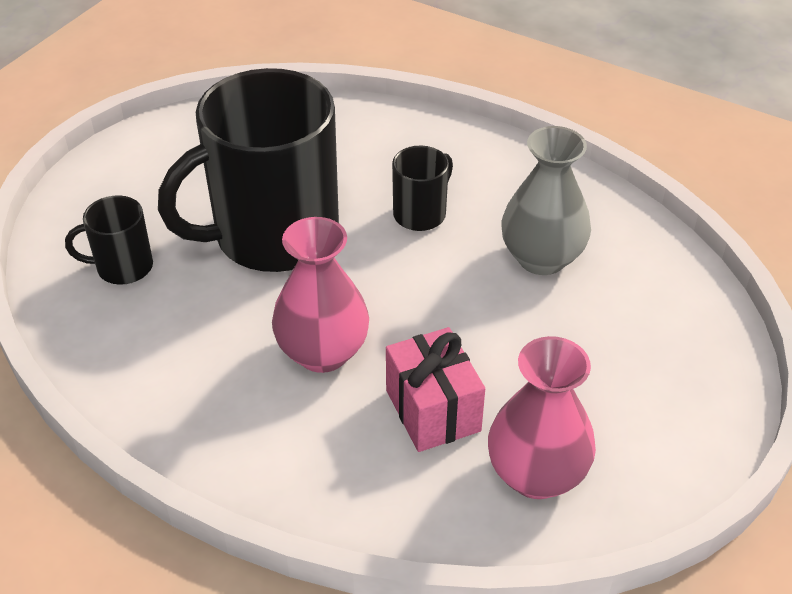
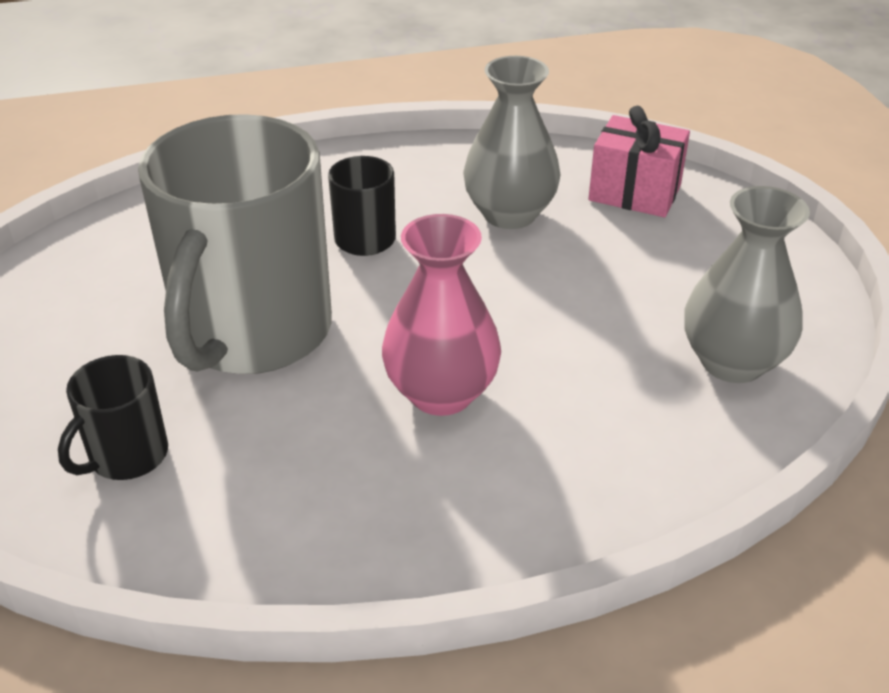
camera: 45 degrees left, 5 degrees down
(272, 236) = (252, 333): black mug -> grey mug
(432, 410) = (595, 372): pink gift -> pink gift (634, 193)
(536, 475) = (732, 362): pink vase -> grey vase

